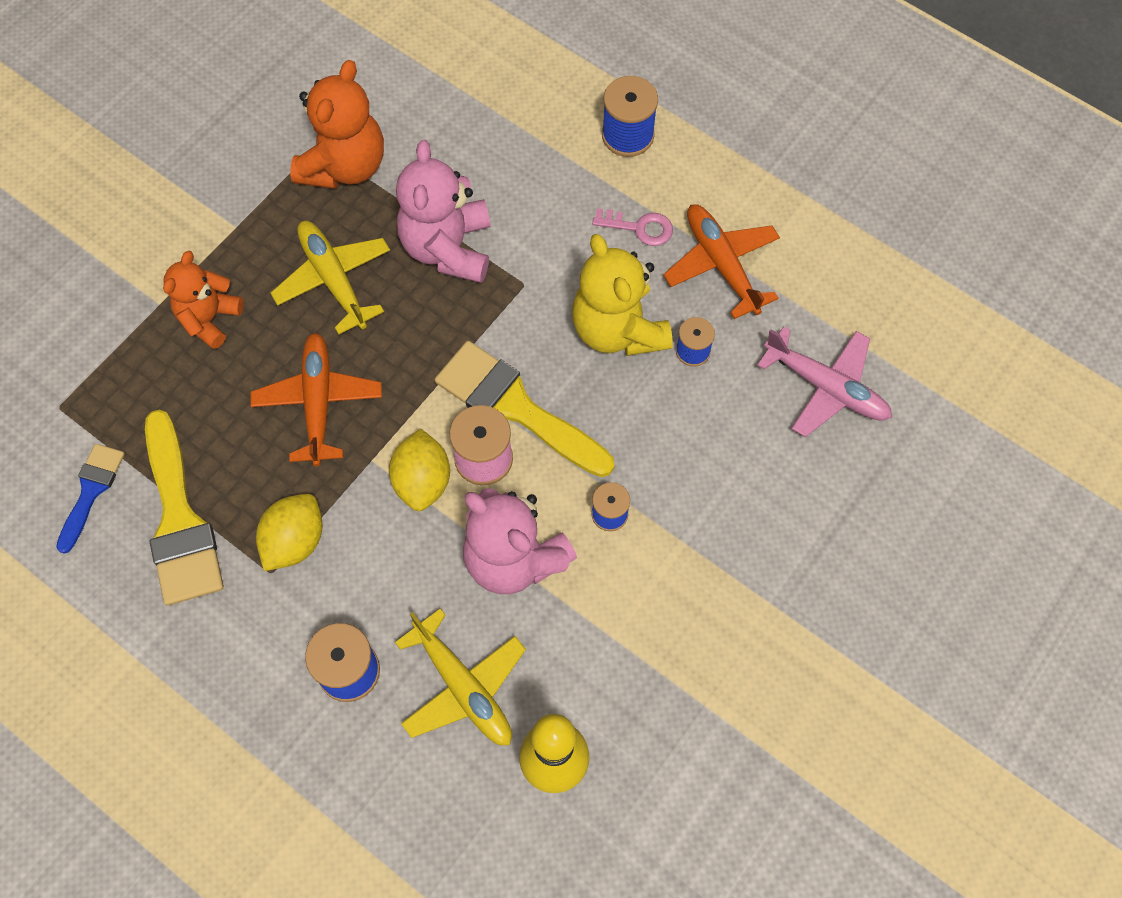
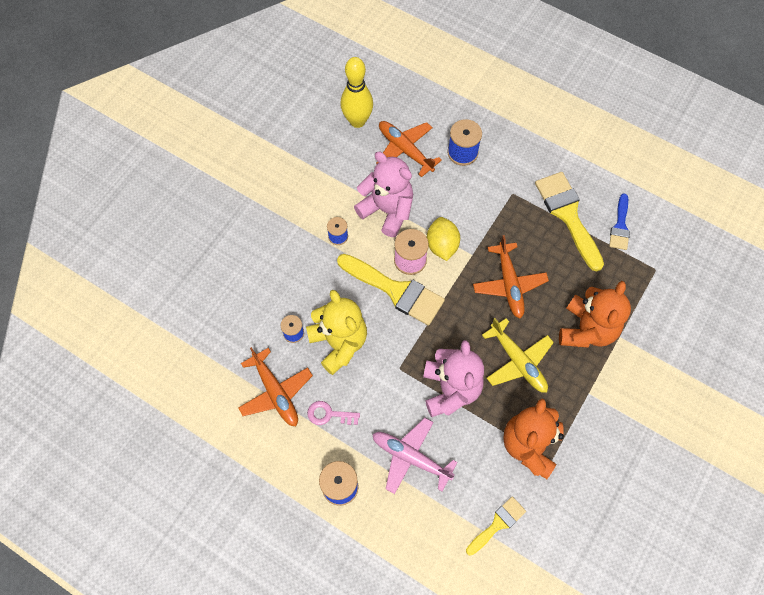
camera: 175 degrees right, 0 degrees up
(209, 318) = (587, 329): orange teddy bear -> orange teddy bear, size x1.53
(295, 541) = (504, 209): yellow lemon -> none
(412, 77) = (497, 524): none -> yellow brush
(463, 686) = (405, 150): yellow plane -> orange plane
(825, 387) = (215, 317): pink plane -> pink plane (411, 457)

